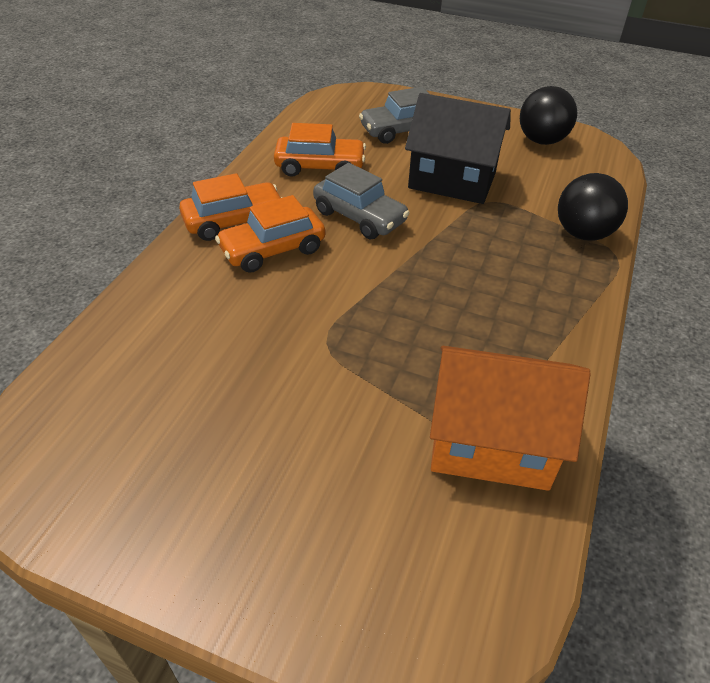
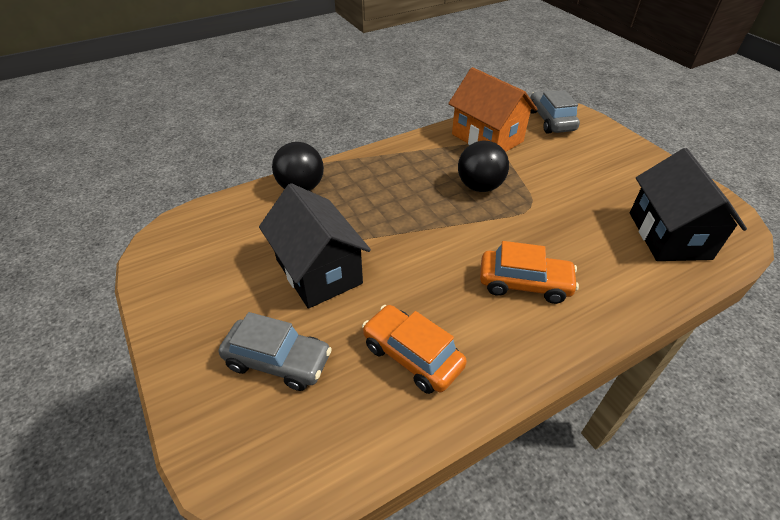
camera: 140 degrees left, 0 degrees up
(127, 389) = (669, 235): none -> black house
(234, 221) = (541, 330): orange car -> none
(359, 217) = (431, 277): grey car -> grey car (551, 120)
(541, 141) = (187, 269): black ball -> black ball (479, 186)

